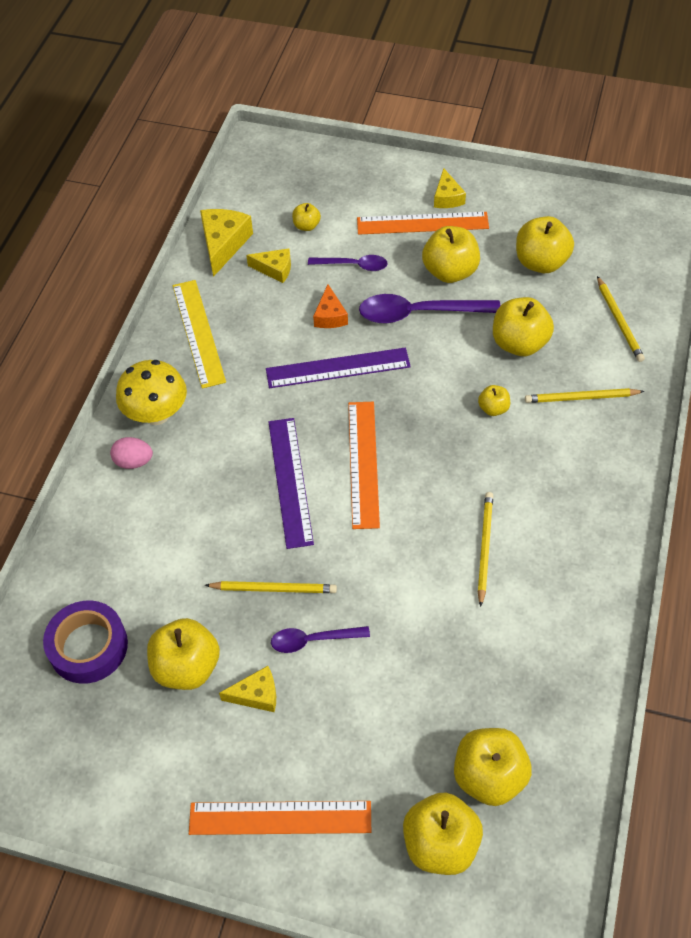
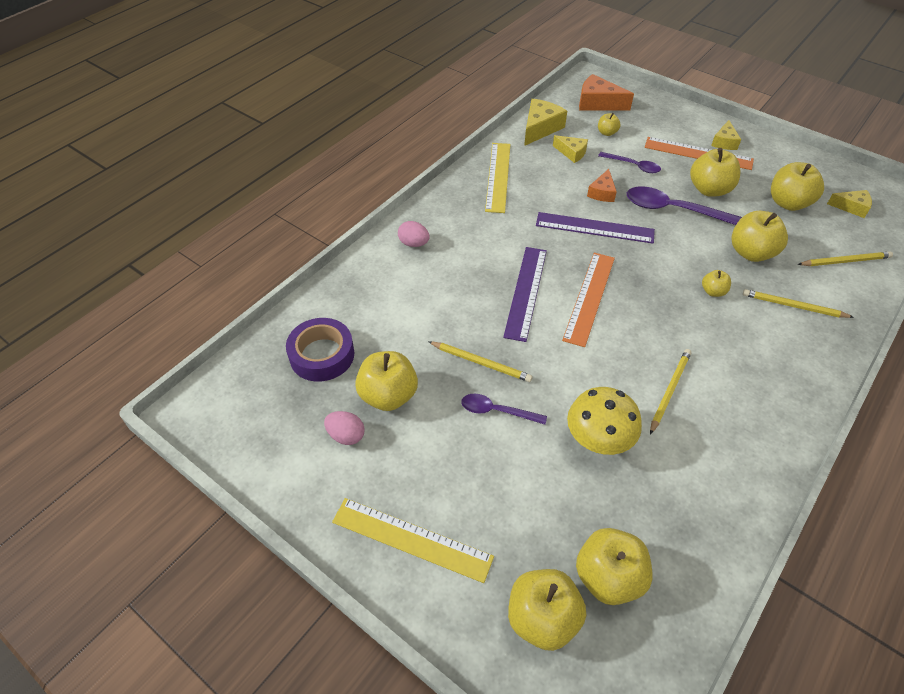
camera: 20 degrees right, 5 degrees down
(156, 414) = (444, 218): yellow mushroom -> yellow mushroom (598, 440)
(160, 732) = (346, 435): none -> pink egg
(256, 695) = (434, 436): yellow cheese -> yellow cheese (851, 207)
(280, 183) = (598, 103): none -> orange cheese
(280, 817) = (412, 539): orange ruler -> yellow ruler
(619, 321) = (845, 261): yellow pencil -> yellow pencil turned 105 degrees counterclockwise

